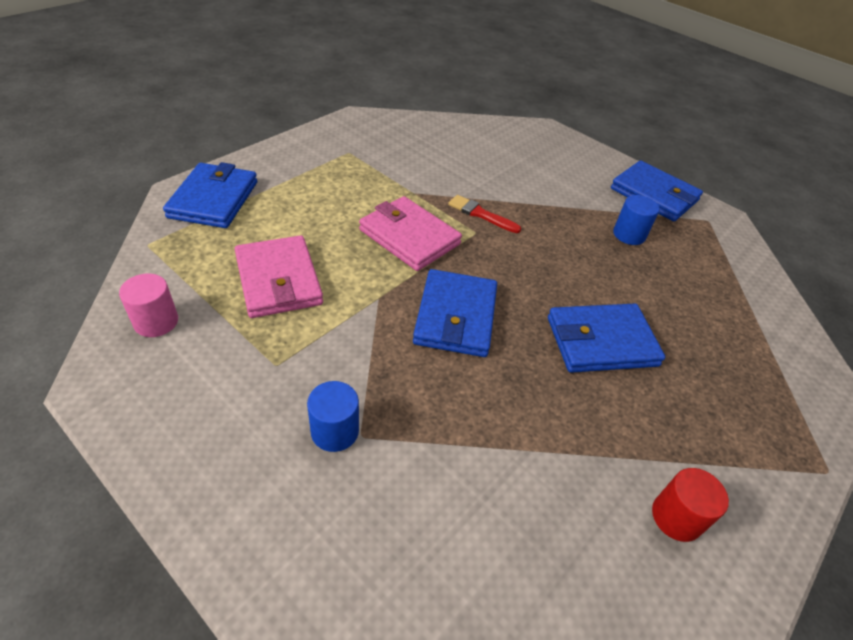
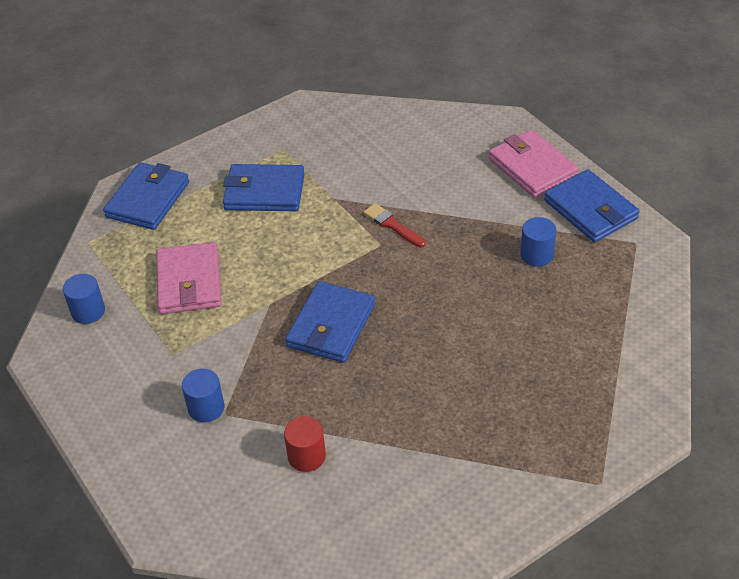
camera: 20 degrees right, 0 degrees up
(156, 322) = (88, 311): pink cylinder -> blue cylinder
(409, 237) = (315, 246): pink wallet -> pink wallet (532, 167)
(601, 342) = (454, 358): blue wallet -> blue wallet (264, 192)
(676, 517) = (447, 497): red cylinder -> red cylinder (306, 456)

